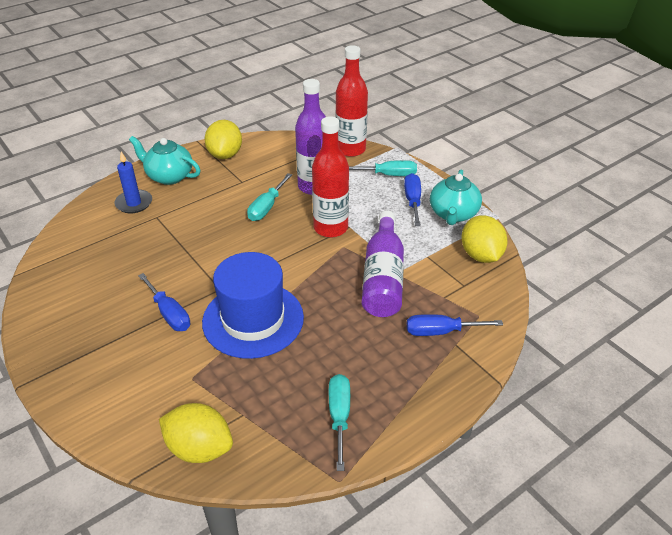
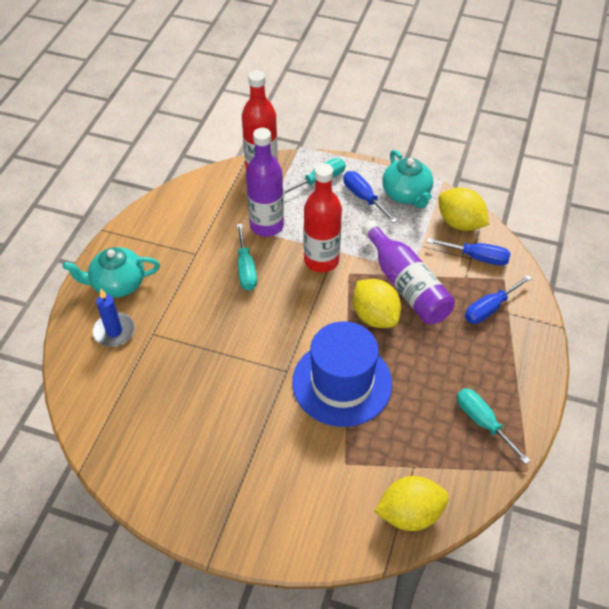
camera: 35 degrees left, 10 degrees up
(169, 314) = (267, 420): blue screwdriver -> blue screwdriver (477, 257)
(225, 154) = (148, 232): yellow lemon -> yellow lemon (375, 316)

